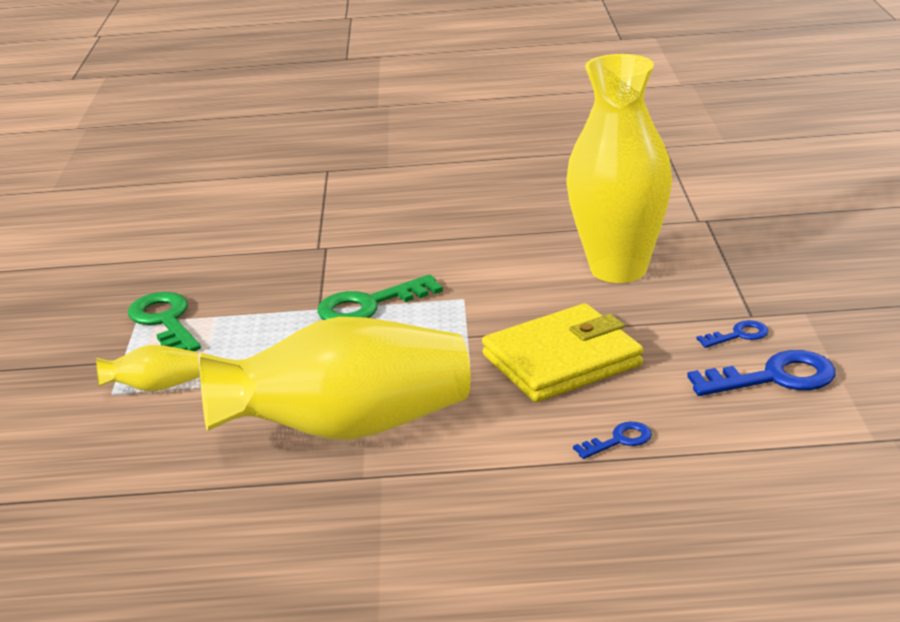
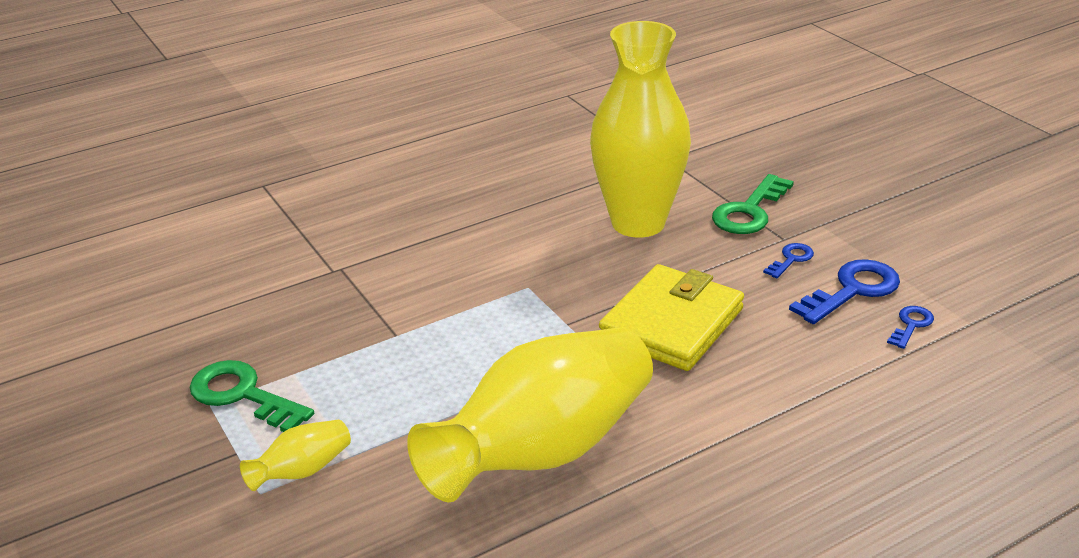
camera: 30 degrees left, 5 degrees up
(370, 305) = (444, 318): green key -> green key (749, 211)
(619, 440) = (788, 385): blue key -> blue key (911, 325)

